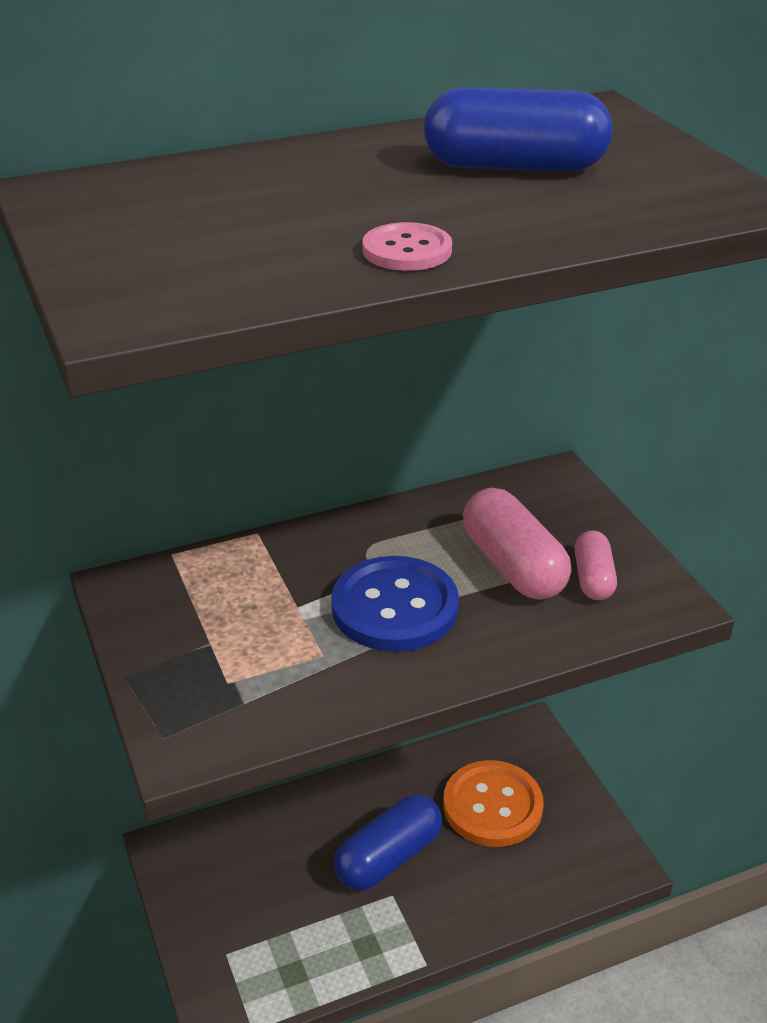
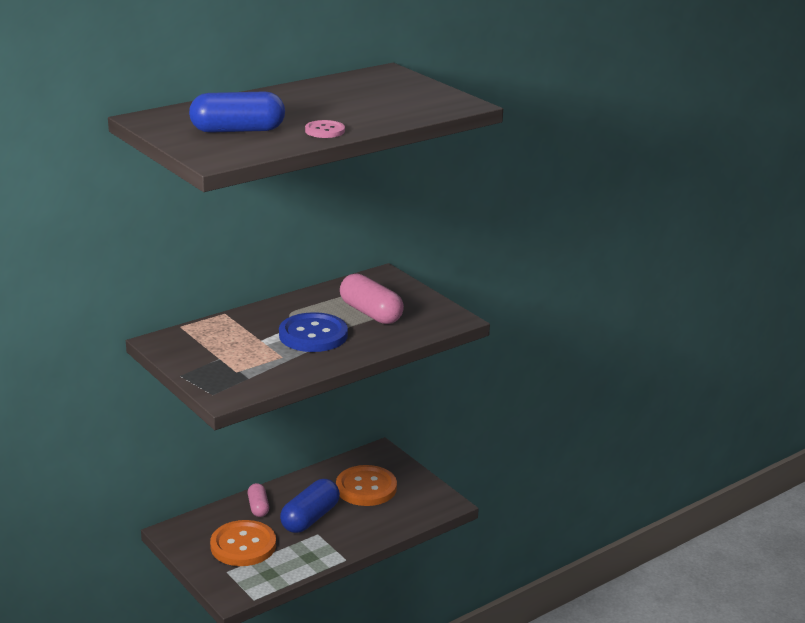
camera: 15 degrees left, 10 degrees down
(268, 899) = (243, 545): none -> orange button
(515, 166) = (358, 97): blue capsule -> blue capsule (238, 130)
(593, 578) = (414, 314): pink capsule -> pink capsule (258, 507)

